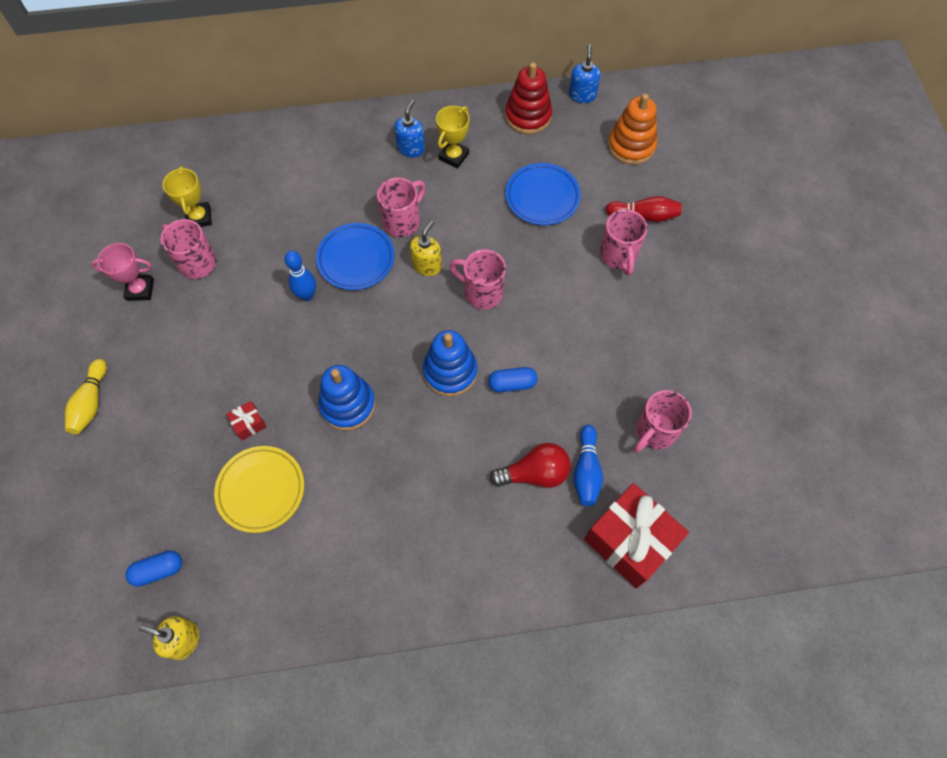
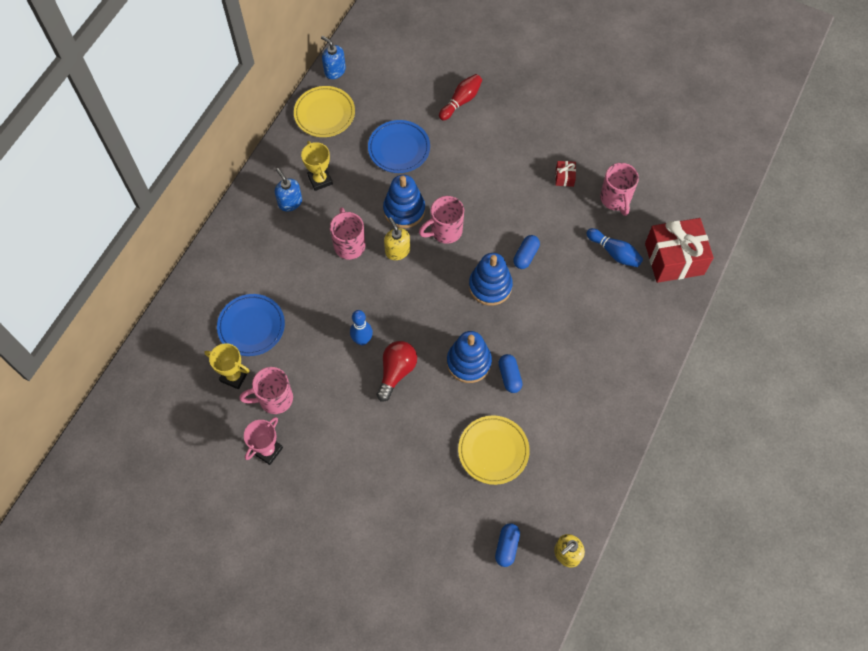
camera: 55 degrees left, 0 degrees up
(91, 403) = (341, 531): yellow bowling pin -> none
(249, 424) = (437, 432): red gift -> red gift (564, 177)
(356, 259) = (357, 292): blue plate -> blue plate (251, 326)
(358, 454) = (509, 376): none -> blue capsule
(477, 243) = (404, 210): none -> blue stacking toy
(528, 116) = (324, 114): red stacking toy -> yellow plate
(535, 473) = (596, 282): red light bulb -> red light bulb (396, 372)
(618, 256) = (479, 136): pink mug -> none
(631, 146) = (401, 71): orange stacking toy -> none

